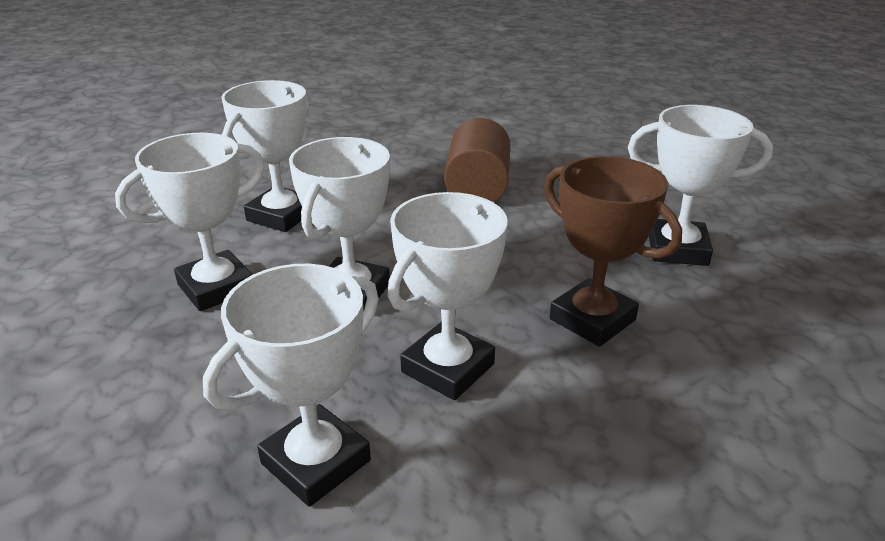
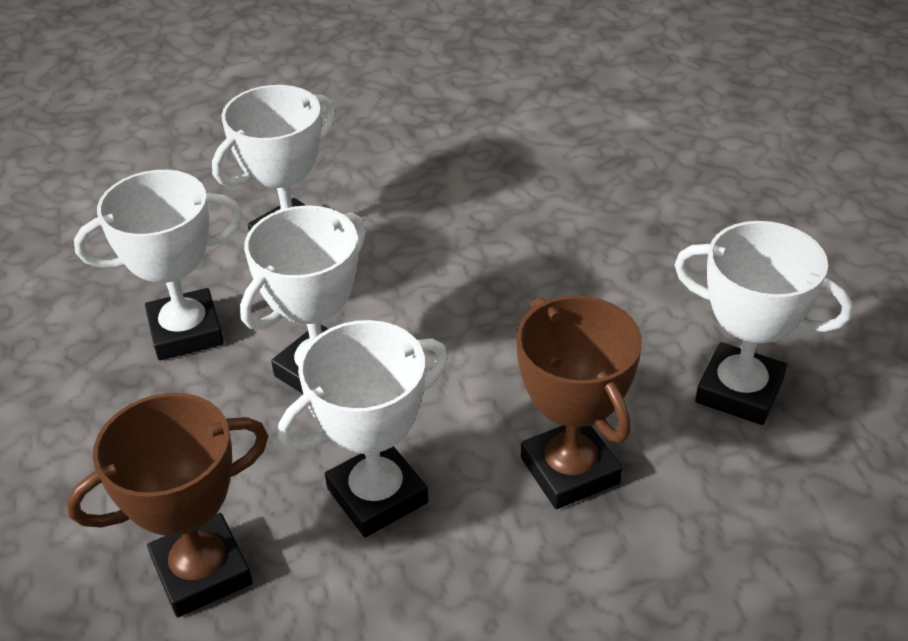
camera: 20 degrees right, 10 degrees up
(316, 462) = (202, 571): white trophy -> brown trophy
(477, 189) = (541, 240): brown cylinder -> none

